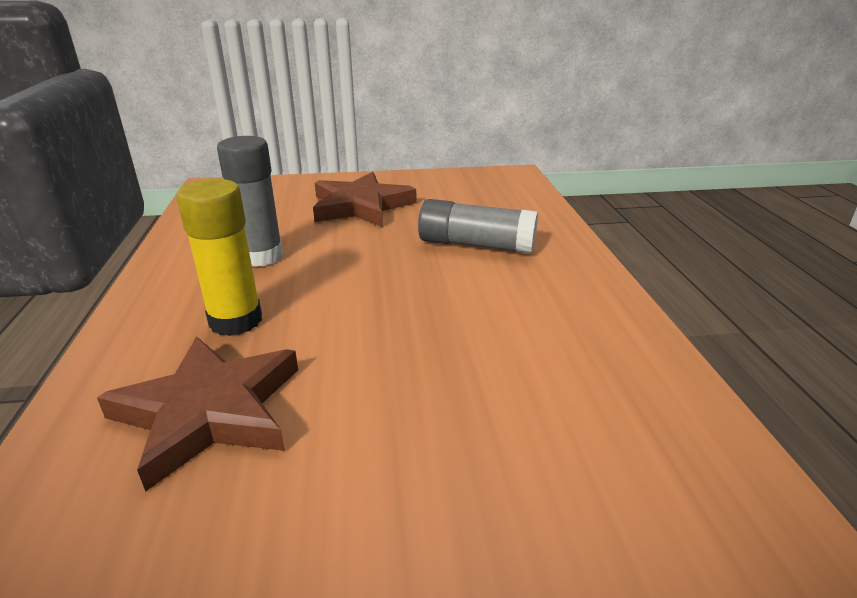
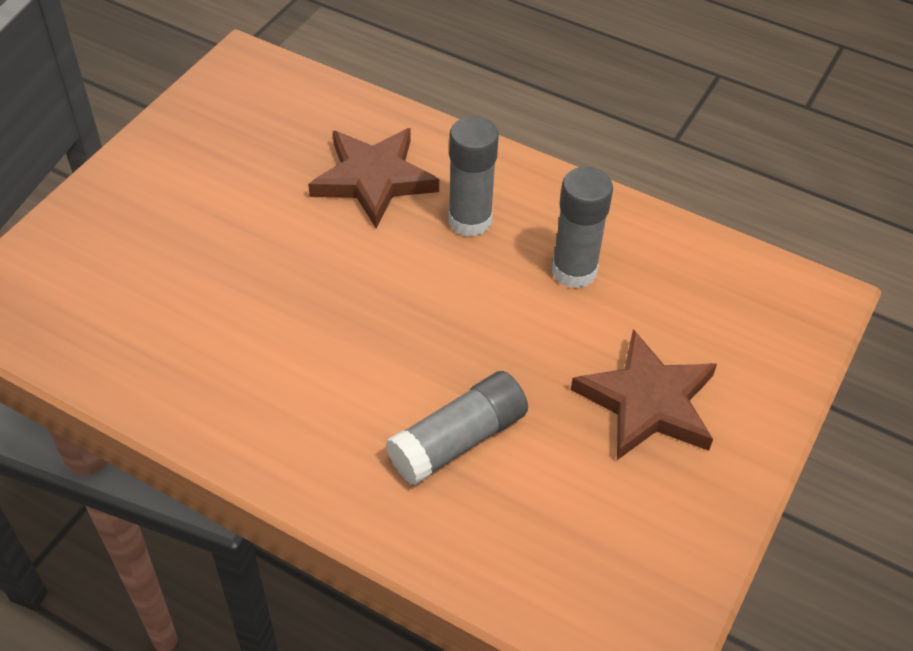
camera: 125 degrees right, 20 degrees up
(236, 321) = (470, 220): yellow glue stick -> grey glue stick

